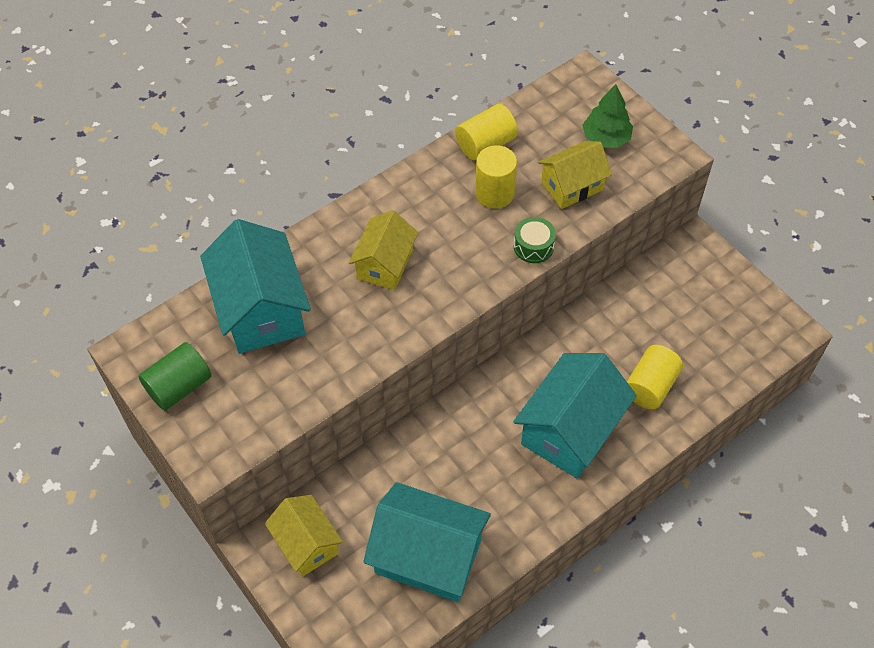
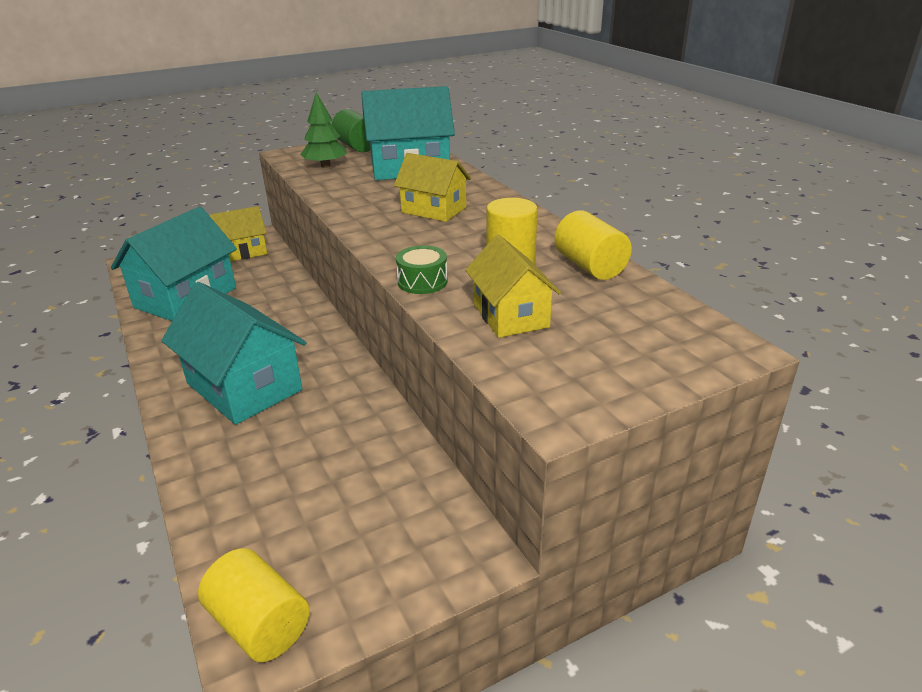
camera: 100 degrees right, 25 degrees down
(606, 138) = (599, 352): green tree -> green tree (325, 166)
(650, 386) = (258, 458): yellow cylinder -> yellow cylinder (260, 624)

